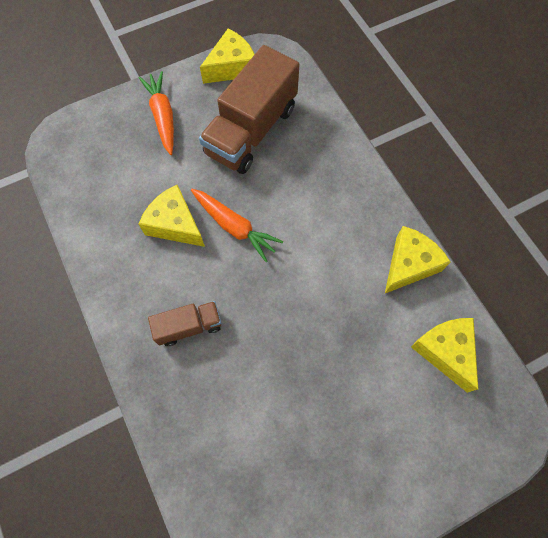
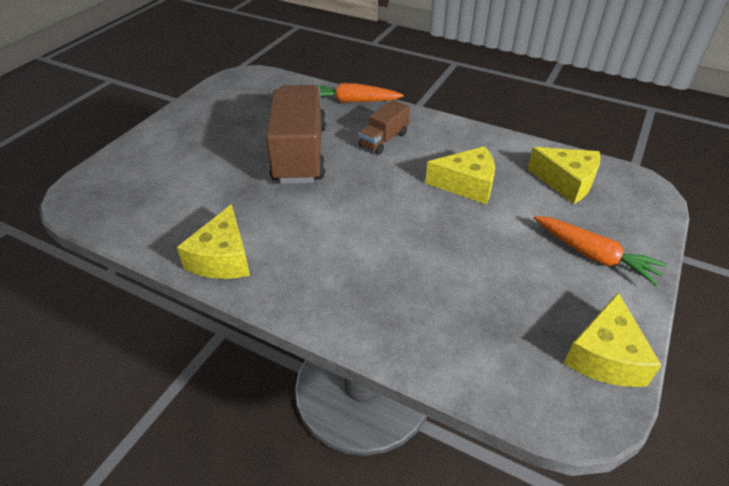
camera: 145 degrees right, 25 degrees down
(234, 227) = (415, 206): orange carrot -> orange carrot (352, 101)
(251, 131) = (493, 293): brown truck -> brown truck (300, 154)
(445, 351) = (157, 214): yellow cheese -> yellow cheese (566, 182)

